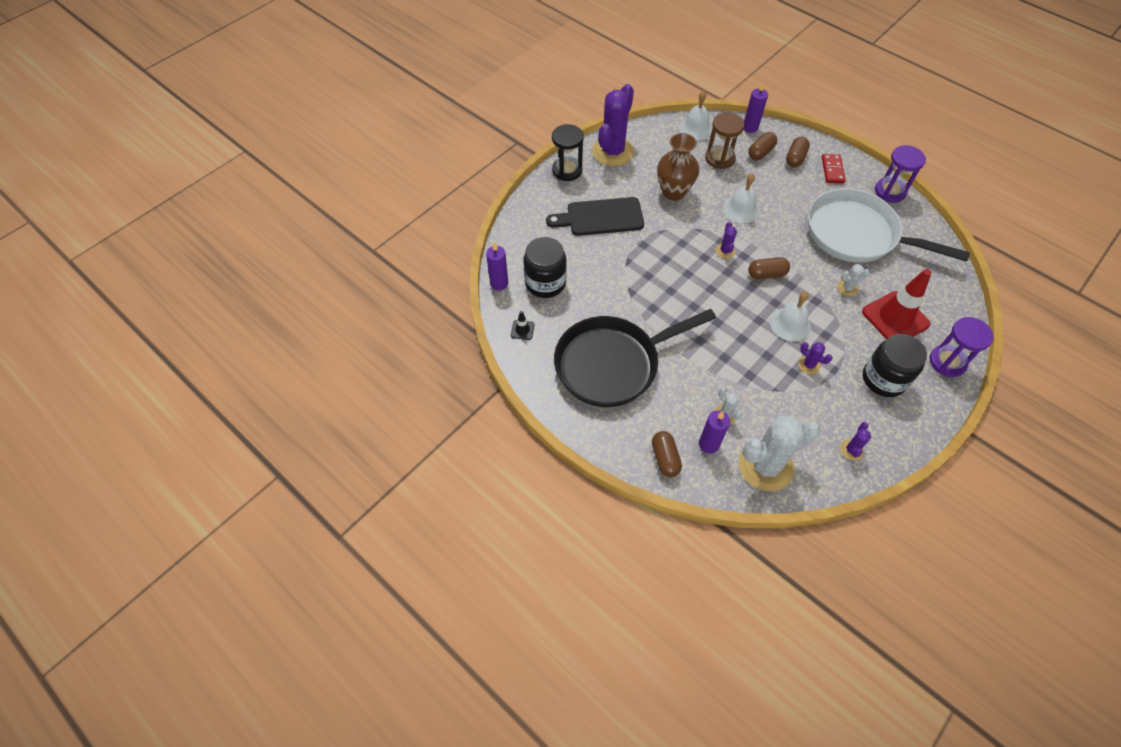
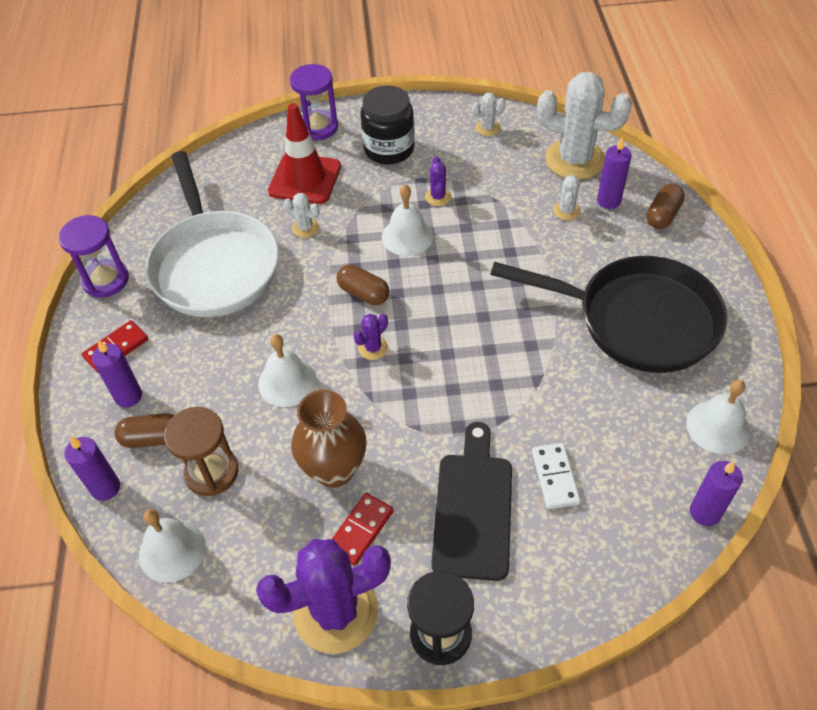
camera: 135 degrees left, 5 degrees down
(522, 330) = (718, 427): black traffic cone -> white bell
(545, 283) = (638, 467): black jar -> none
(578, 253) = (555, 477): none -> white domino
(600, 217) = (473, 508): black cutting board -> black cutting board turned 120 degrees counterclockwise
(636, 180) = (361, 530): none -> red domino
(795, 158) = (128, 396): brown capsule -> purple candle
(851, 450) = (487, 128): purple cactus -> white cactus

